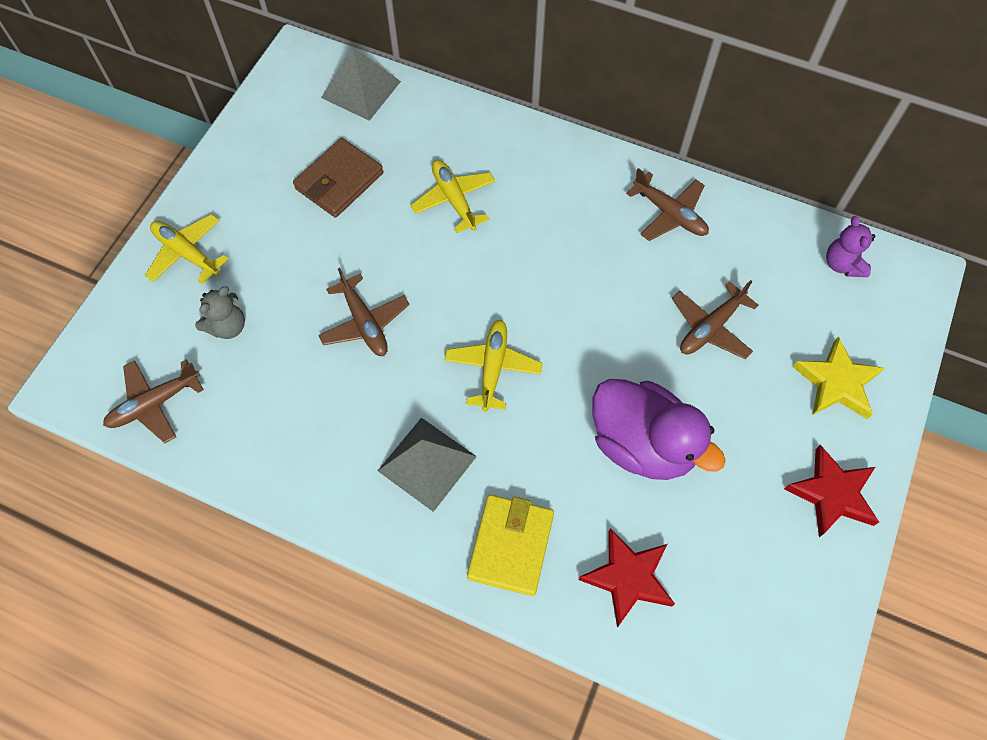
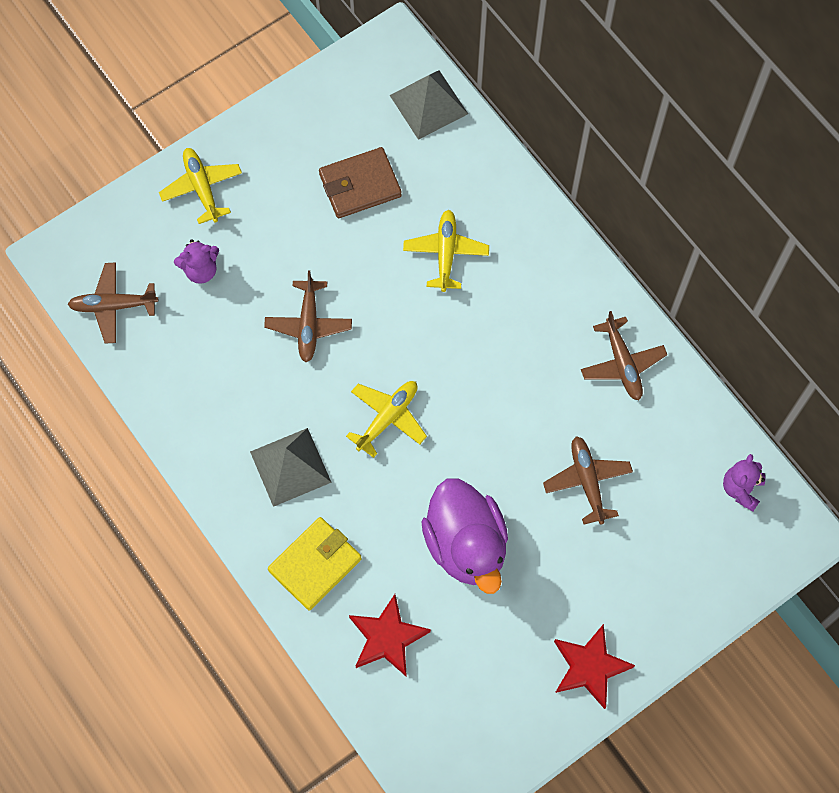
camera: 30 degrees right, 5 degrees up
(227, 326) = (201, 270): grey teddy bear -> purple teddy bear
(710, 327) = (587, 481): brown plane -> brown plane turned 90 degrees clockwise
(836, 382) = (659, 584): yellow star -> none

